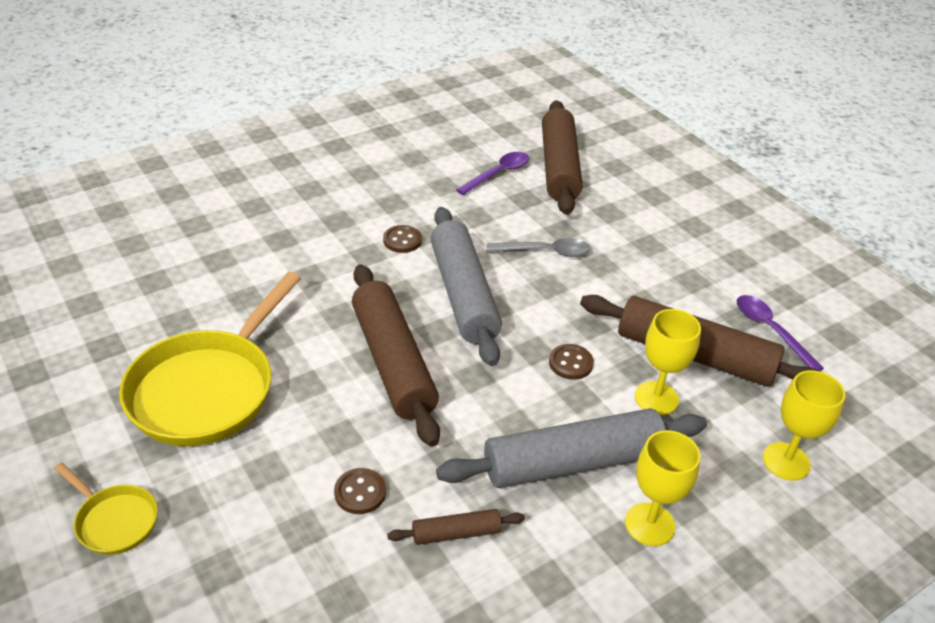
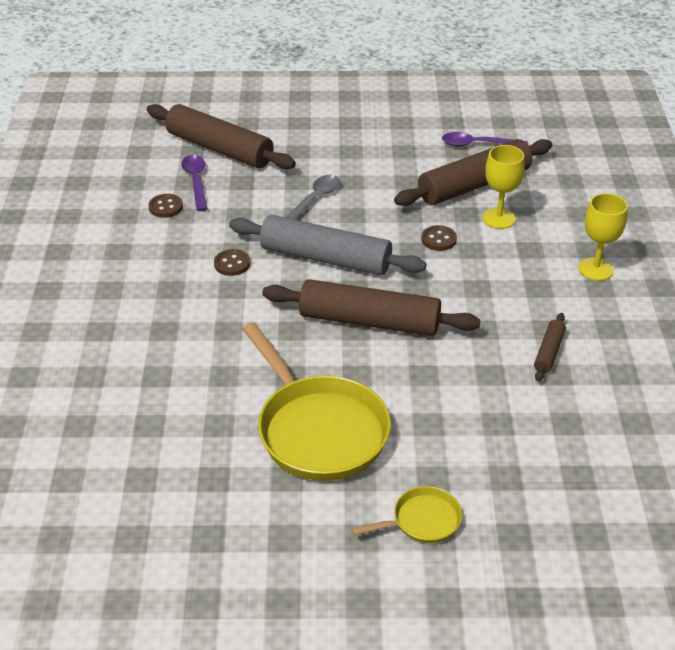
camera: 55 degrees left, 0 degrees up
(360, 492) = (484, 383): brown button -> brown button (166, 207)
(572, 463) = (526, 278): grey rolling pin -> none
(786, 461) = (585, 195): yellow goblet -> none

